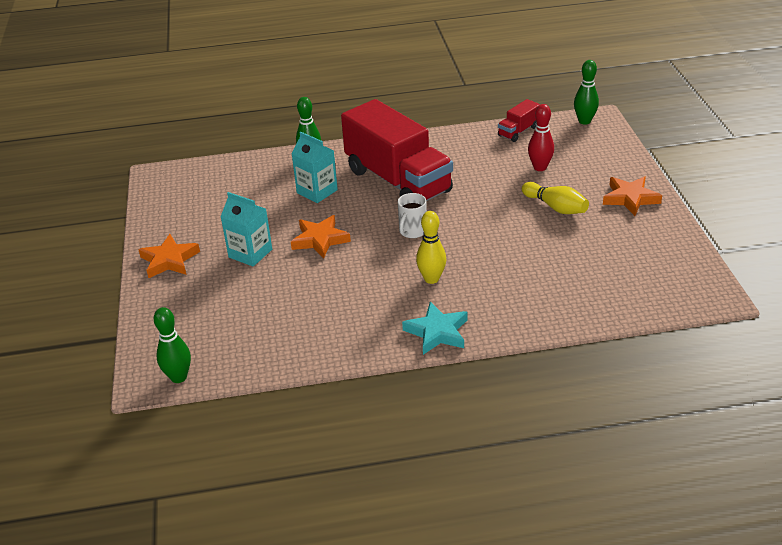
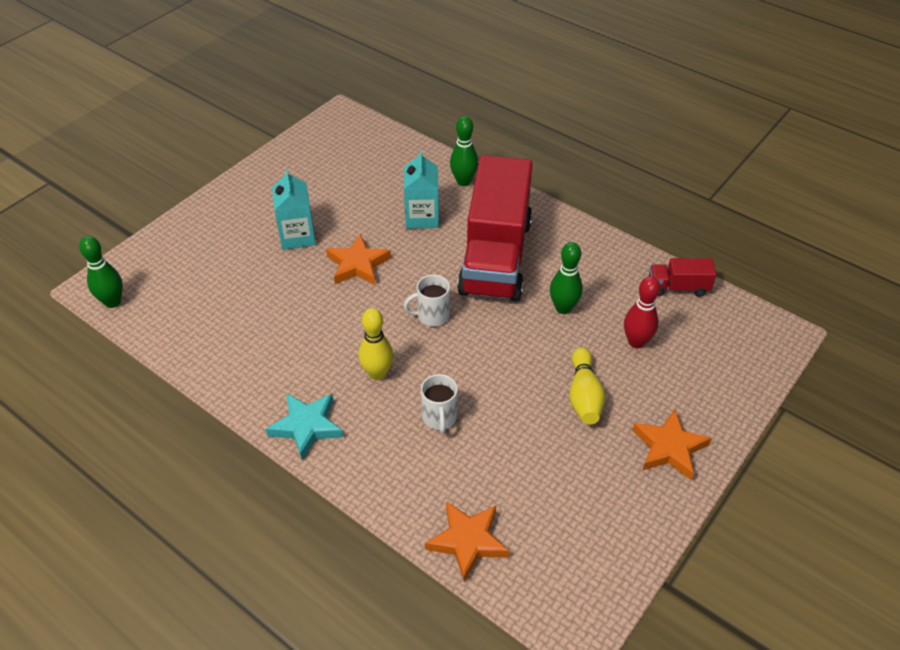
camera: 45 degrees right, 10 degrees up
(169, 260) = (243, 198): orange star -> orange star (467, 541)
(502, 271) = (439, 418): none -> white mug
(584, 121) = (762, 326): green bowling pin -> green bowling pin (563, 308)

